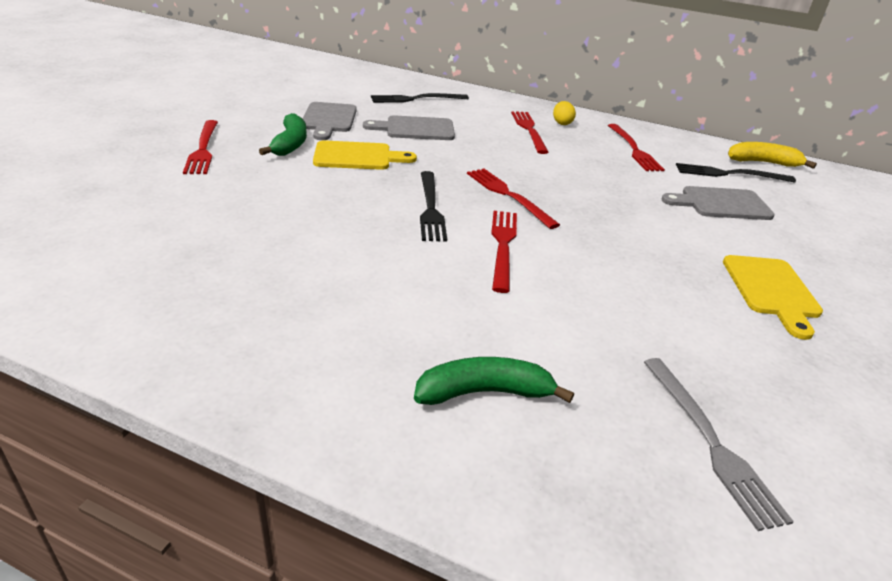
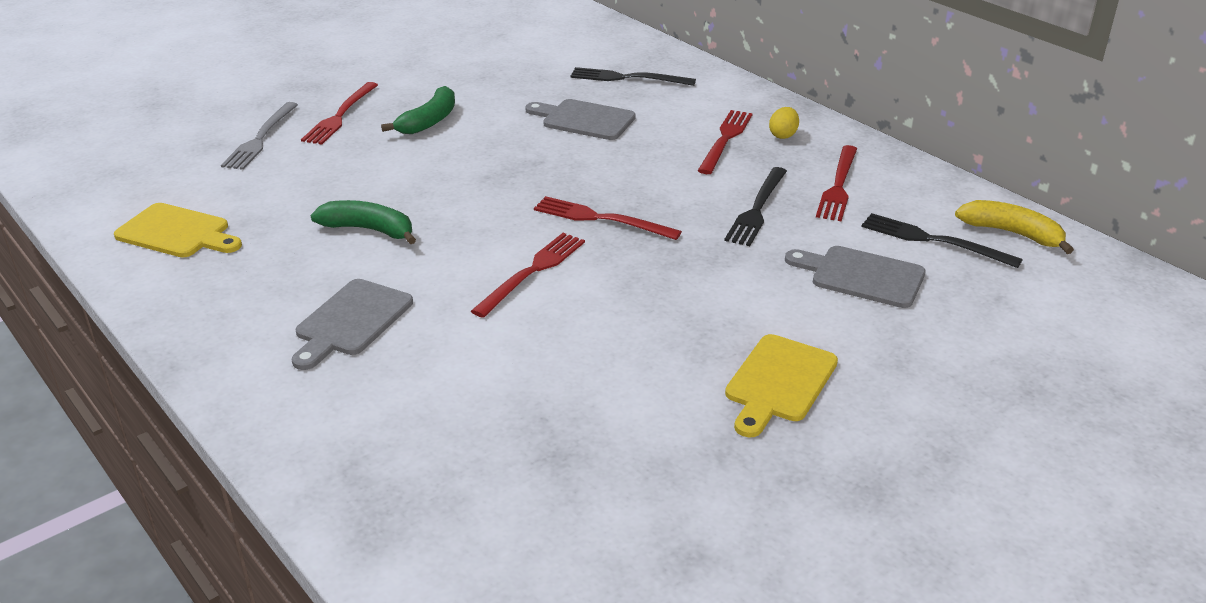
camera: 30 degrees right, 0 degrees up
(329, 119) = (497, 95): grey cutting board -> grey cutting board (351, 321)
(357, 156) = (484, 146): yellow cutting board -> yellow cutting board (177, 232)
(430, 208) = (501, 217): black fork -> black fork (757, 209)
(484, 392) = (371, 393): green banana -> green banana (369, 230)
(508, 196) = (601, 219): red fork -> red fork turned 60 degrees counterclockwise
(710, 441) = (519, 484): grey fork -> grey fork (261, 138)

